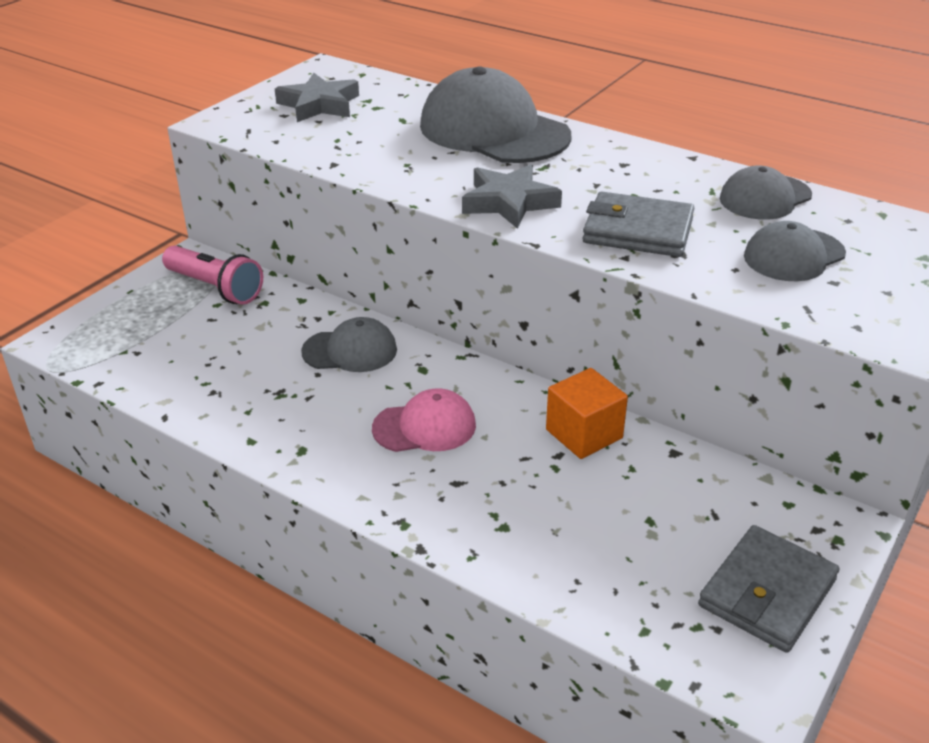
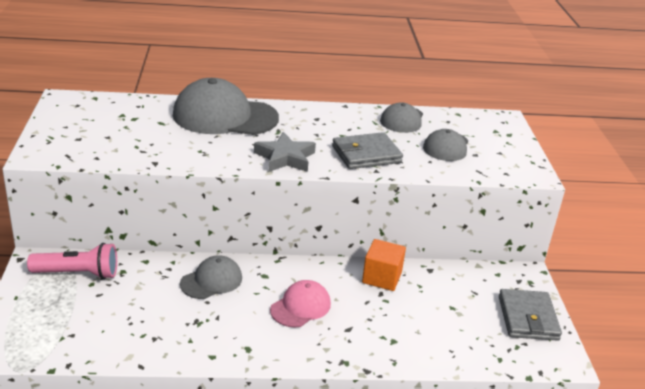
camera: 40 degrees left, 5 degrees down
(319, 105) = (94, 126): grey star -> none

